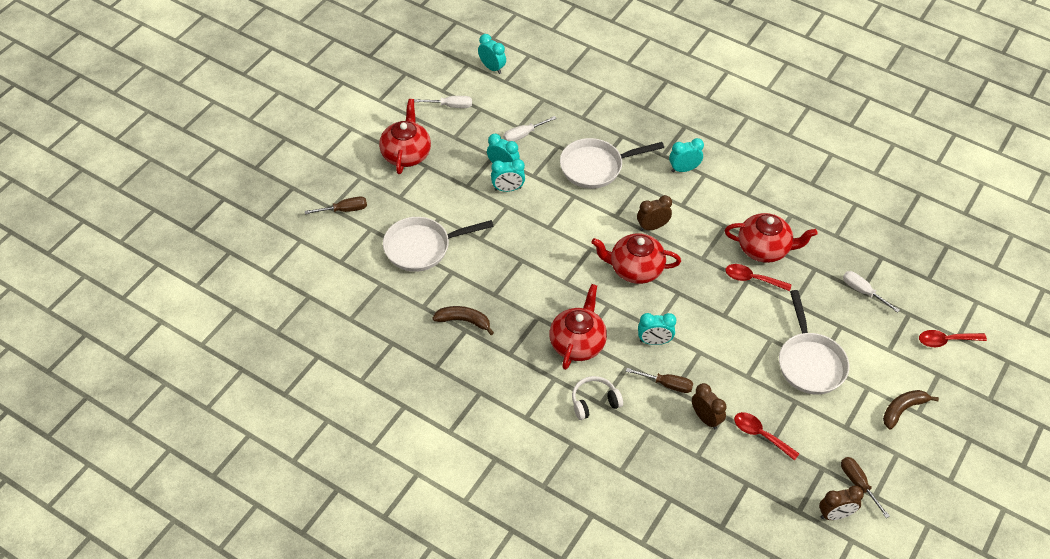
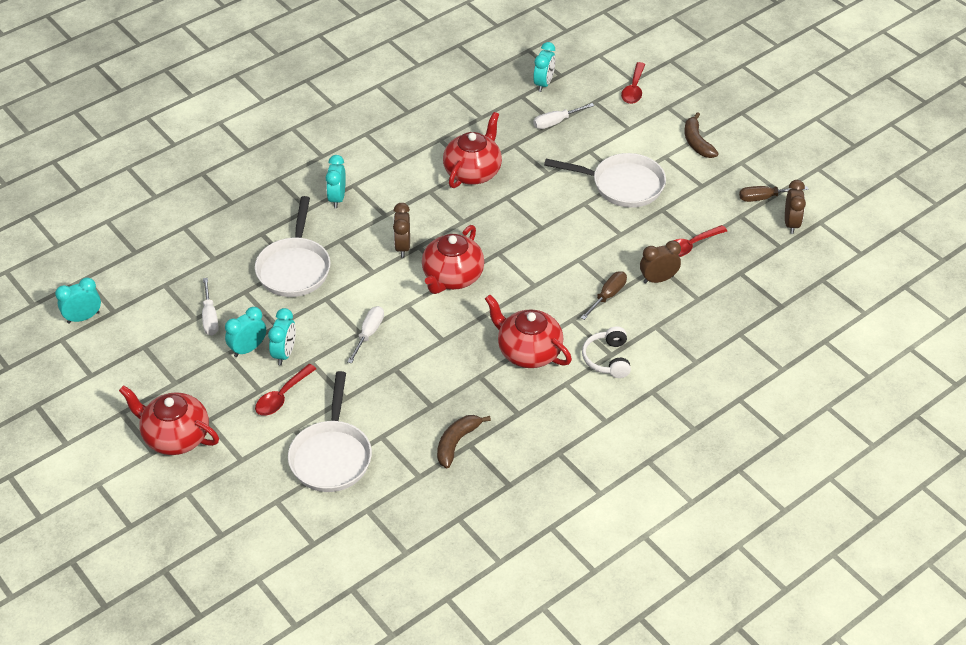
camera: 70 degrees left, 5 degrees down
(345, 210) = (232, 521): brown screwdriver -> none
(451, 106) = (122, 373): white screwdriver -> white screwdriver (369, 333)
(654, 341) = (551, 290): turquoise clock -> turquoise clock (543, 84)
(752, 279) = (506, 193): red spoon -> red spoon (282, 396)

